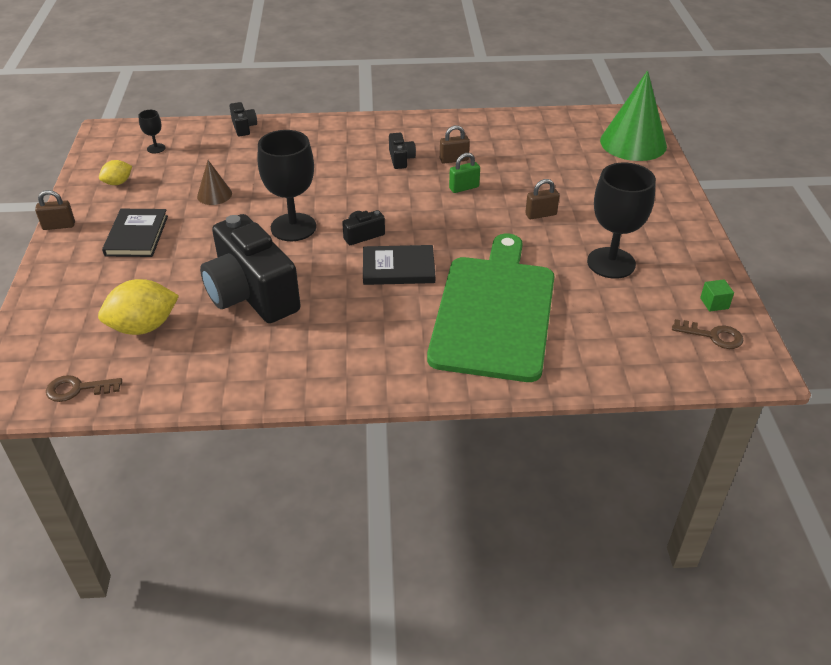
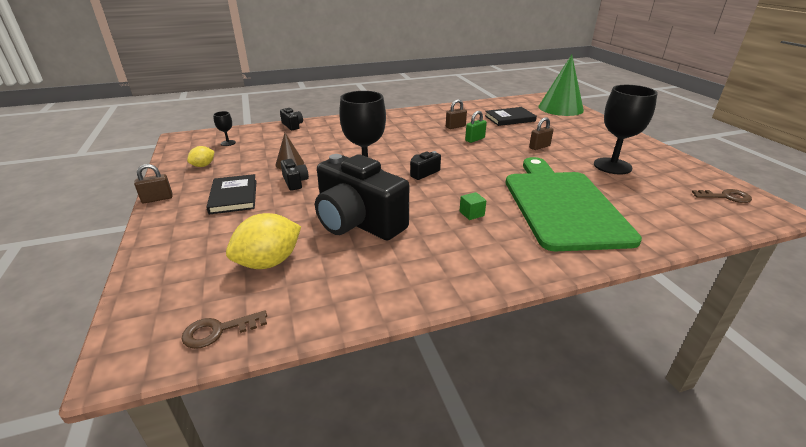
camera: 15 degrees left, 10 degrees down
(398, 268) = (466, 189): black book -> black book (509, 118)
(401, 159) = (419, 130): black camera -> black camera (295, 182)
(714, 303) = (703, 178): green cube -> green cube (471, 213)

